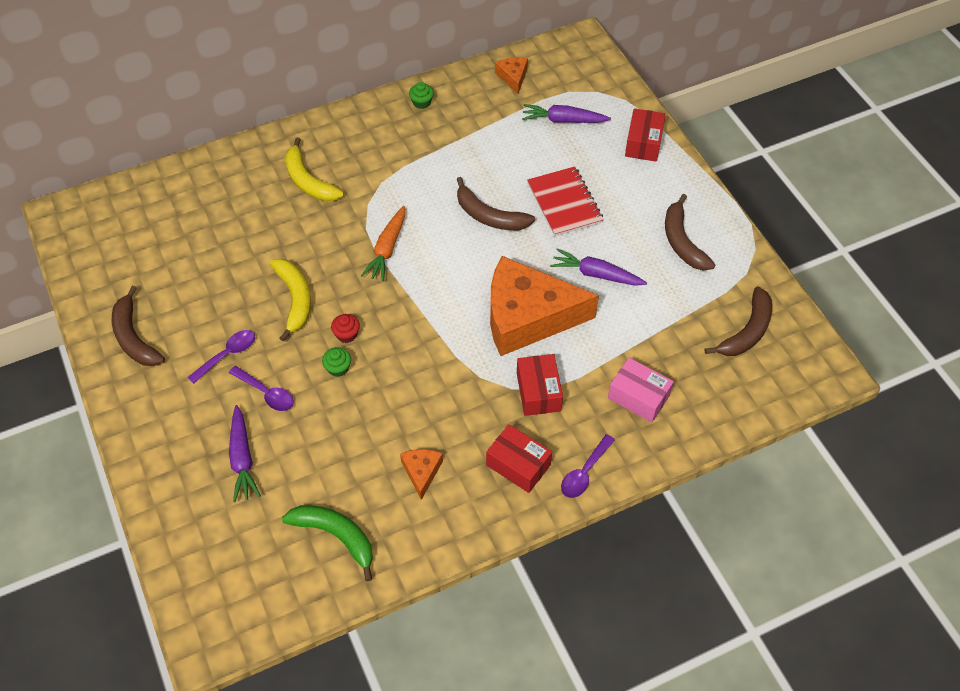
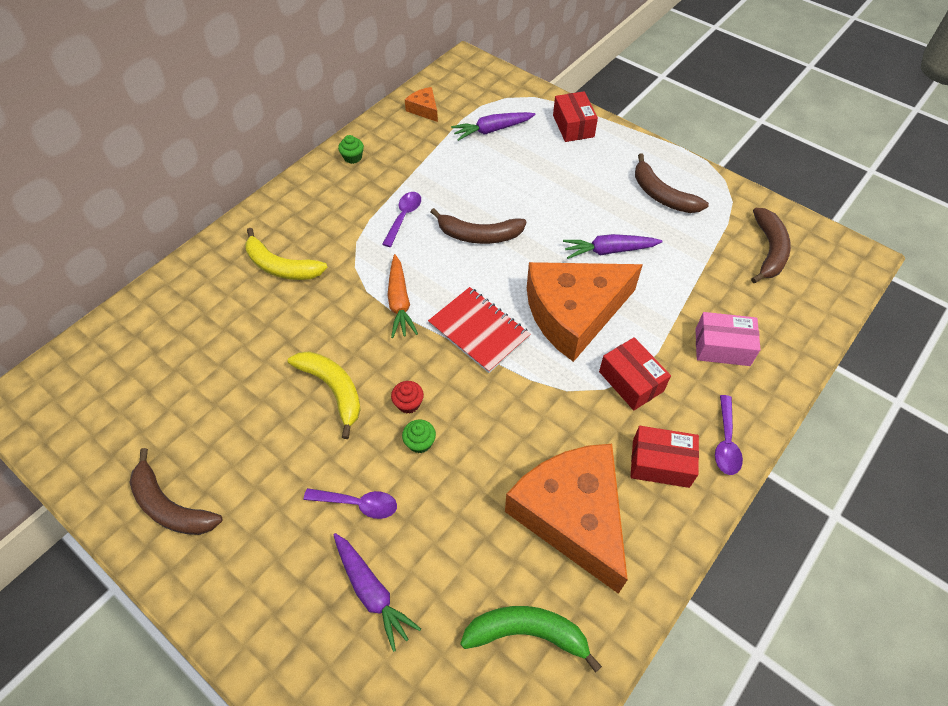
camera: 25 degrees left, 0 degrees up
(227, 355) = (291, 480): purple spoon -> purple spoon (404, 217)
(421, 472) = (572, 515): orange cheese -> orange cheese, size x2.43
(564, 203) = (539, 199): red notebook -> red notebook (479, 330)

